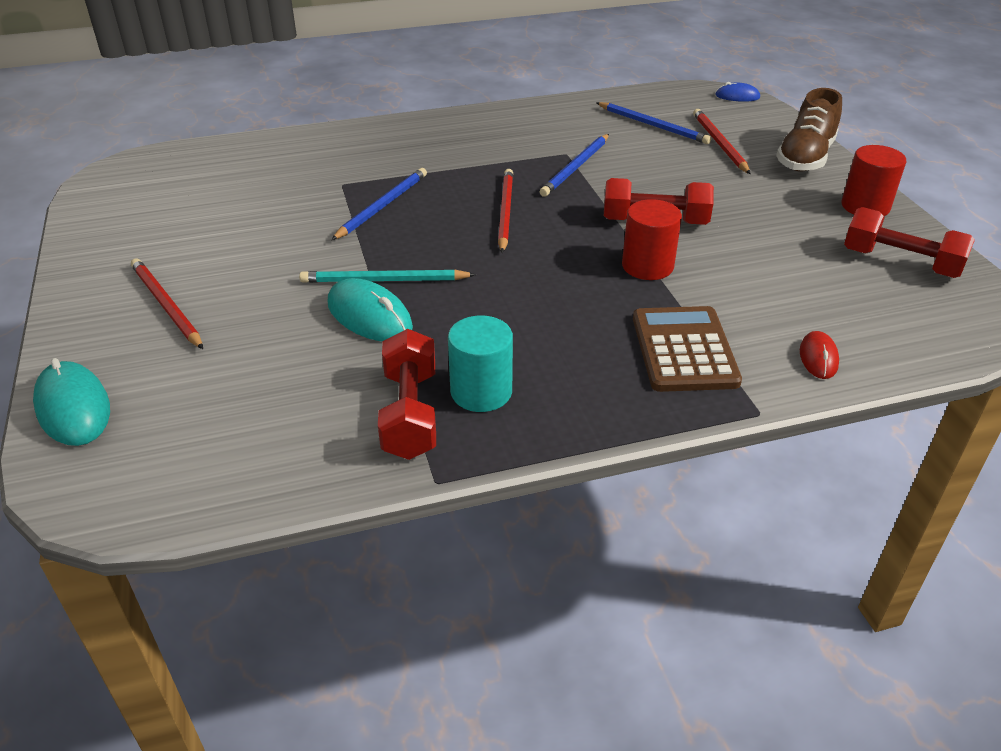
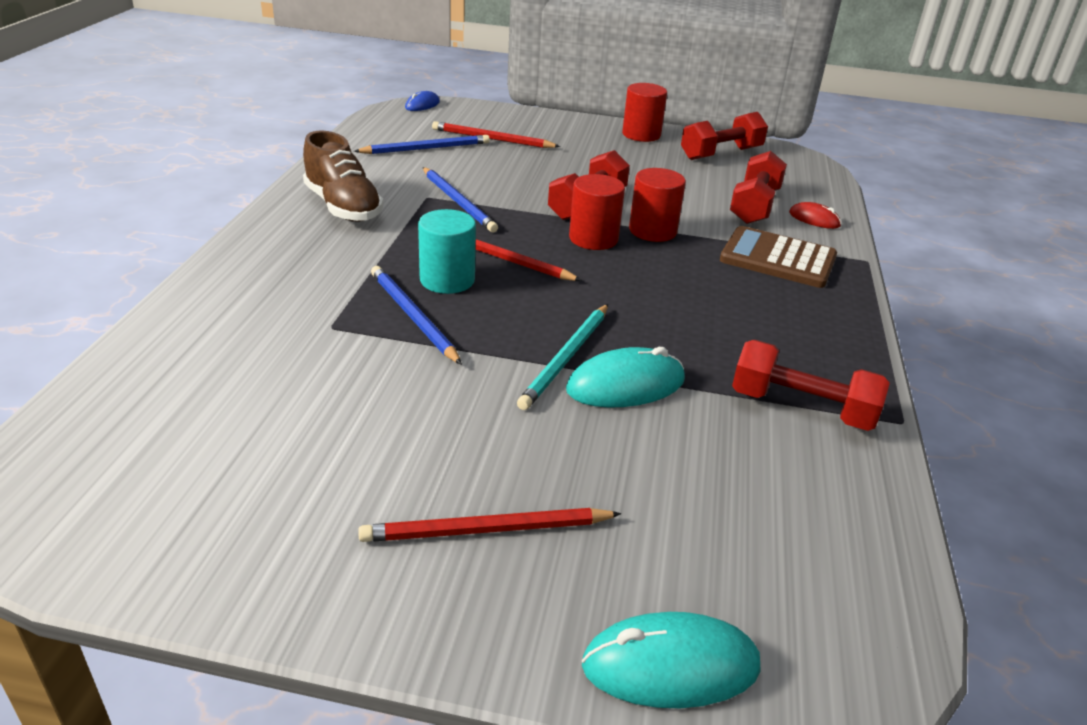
camera: 65 degrees left, 5 degrees down
(481, 392) = (787, 361): turquoise cylinder -> turquoise cylinder (447, 280)
(591, 241) = (593, 239): none -> red cylinder
(792, 311) = (754, 206): none -> red dumbbell
(805, 157) = (551, 123): brown shoe -> brown shoe (343, 207)

